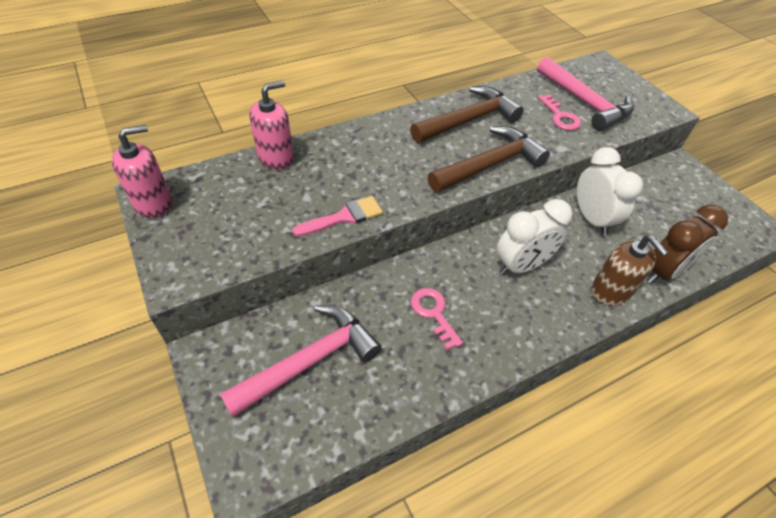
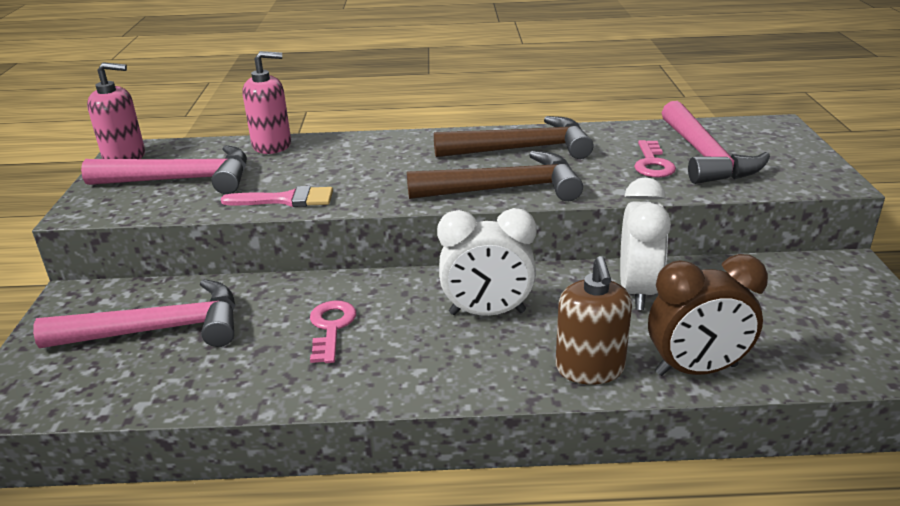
camera: 30 degrees right, 20 degrees down
(234, 218) = (181, 180): none -> pink hammer

